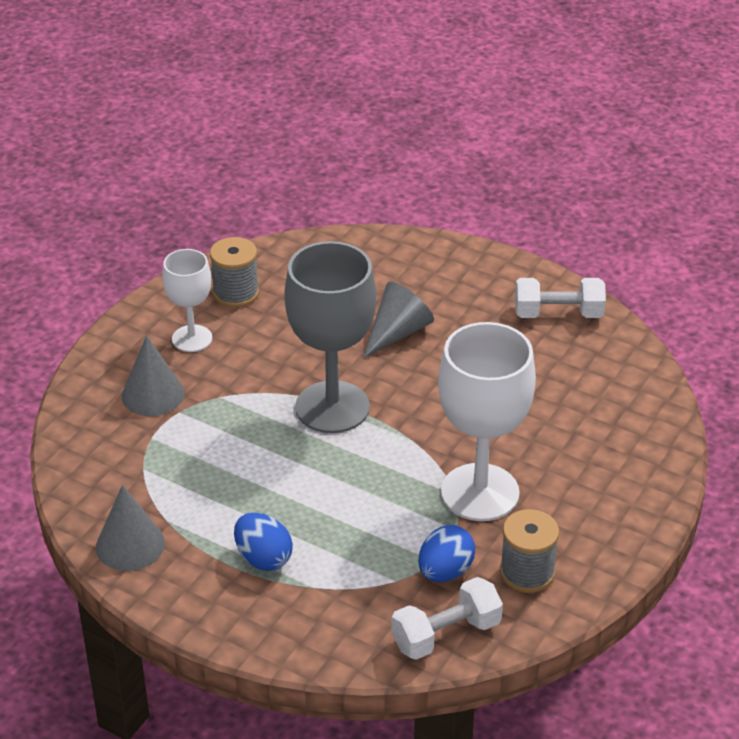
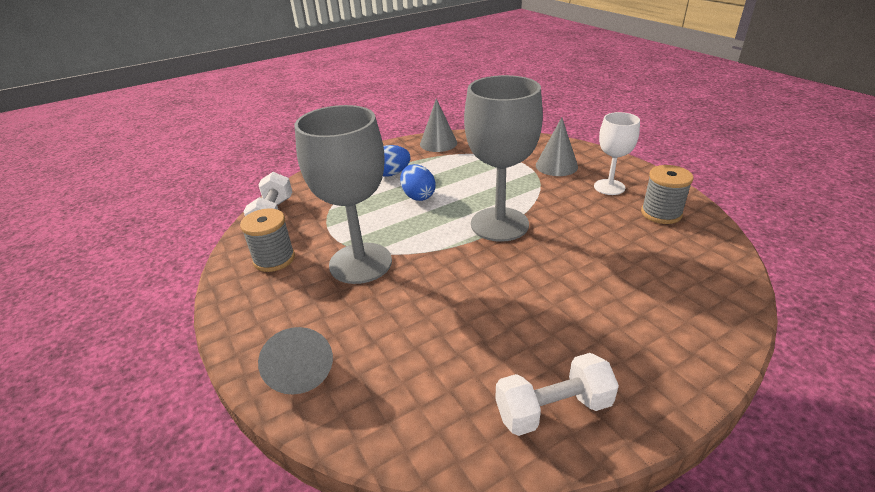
camera: 120 degrees right, 5 degrees down
(398, 332) = (573, 279): grey cone -> grey cone (300, 367)
(445, 571) = (314, 228): blue egg -> blue egg (418, 196)
(480, 492) = (360, 263): white goblet -> grey goblet
(558, 314) = (553, 409): white dumbbell -> white dumbbell turned 45 degrees clockwise

